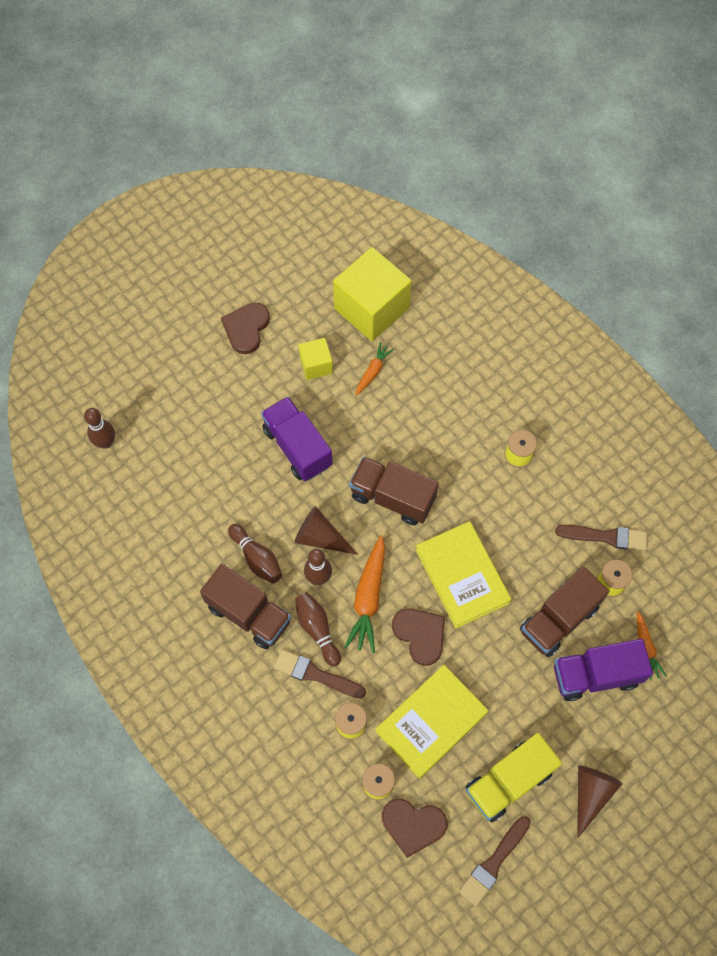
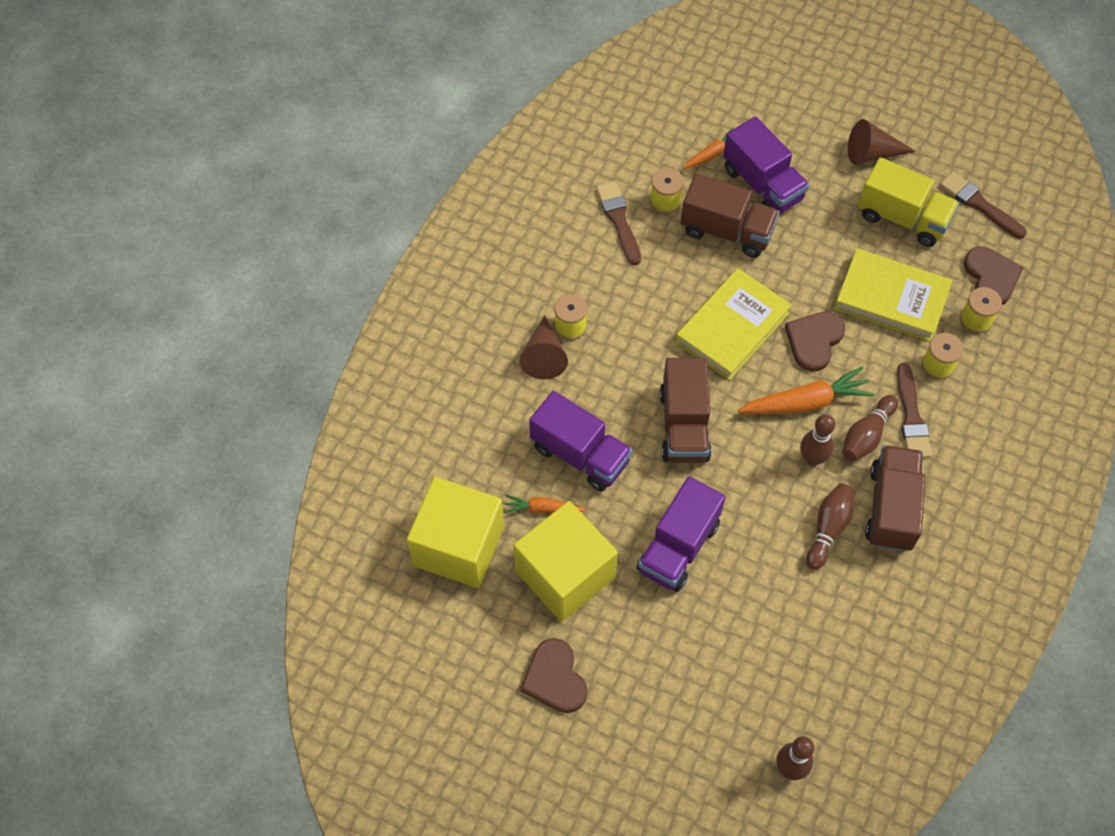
camera: 115 degrees left, 5 degrees down
(246, 328) = (555, 678): brown heart -> brown heart turned 75 degrees clockwise
(316, 365) = (565, 574): yellow cube -> yellow cube, size x2.01
(320, 537) = (769, 476): brown cone -> brown cone (544, 356)
(403, 414) = (580, 454): none -> purple truck
(493, 863) = (979, 204): brown brush -> brown brush turned 150 degrees counterclockwise

